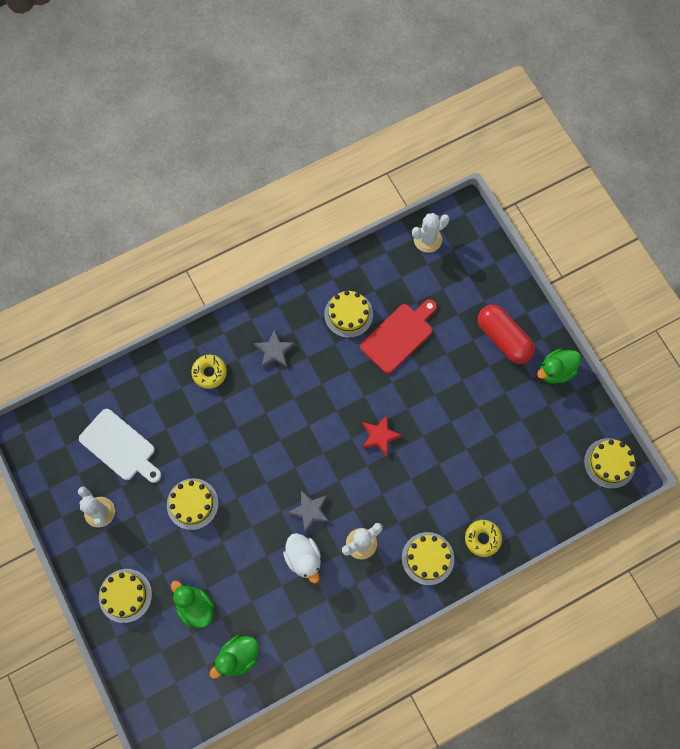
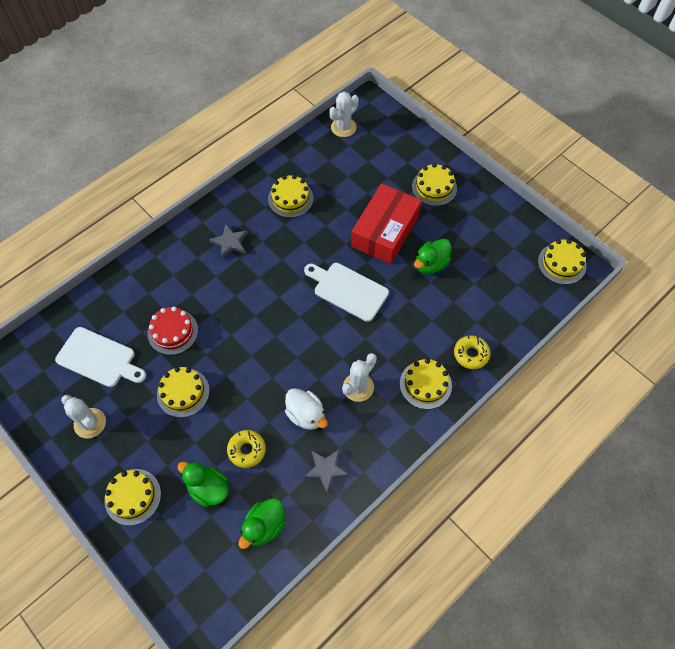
camera: 15 degrees left, 10 degrees down
(196, 436) = (173, 332): none -> red cake
(209, 373) = (173, 274): yellow donut -> yellow donut (247, 450)
(310, 511) = (300, 370): grey star -> grey star (326, 470)
(379, 436) = (348, 290): red star -> white cutting board
(399, 336) = (341, 205): red cutting board -> none
(436, 378) = (385, 231): none -> red box
(503, 339) = (434, 187): red capsule -> yellow cake
(555, 371) = (488, 202): green duck -> green duck (430, 264)

